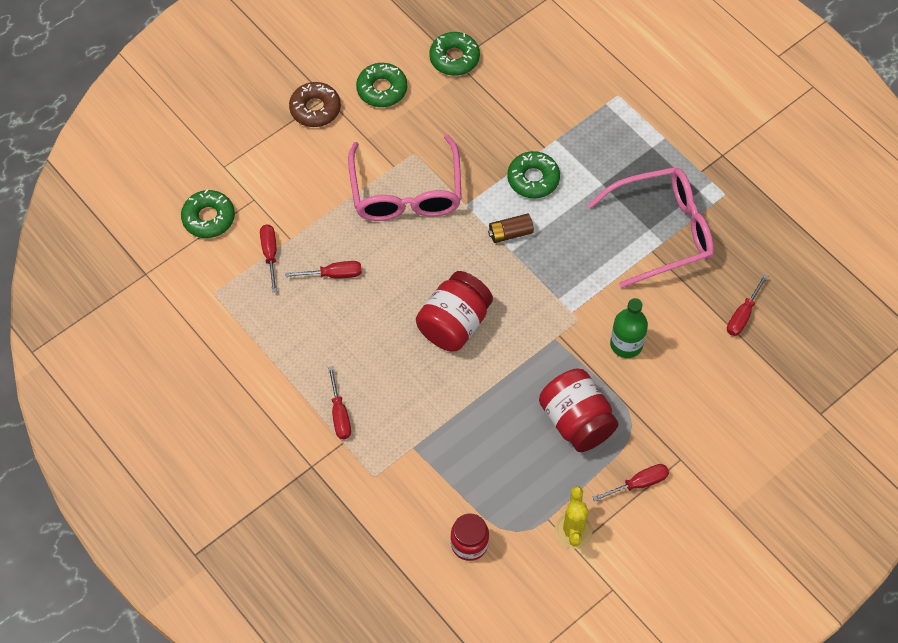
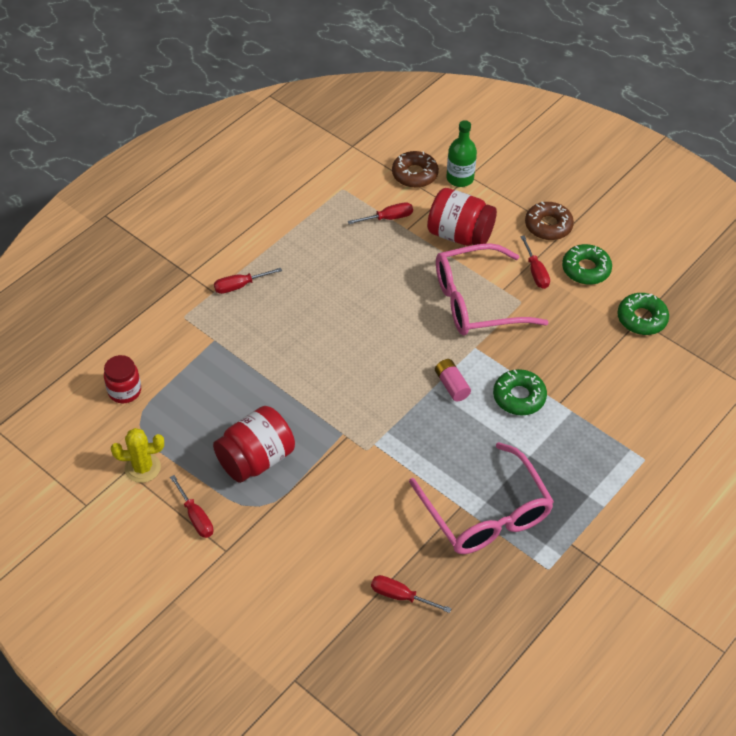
camera: 80 degrees right, 10 degrees down
(208, 218) = (414, 174): green donut -> brown donut
(334, 274) = (377, 263): red screwdriver -> red screwdriver (536, 272)
(454, 324) = (343, 354): red jar -> red jar (459, 235)
(510, 233) = (451, 385): brown battery -> pink battery
(626, 344) = (346, 493): green bottle -> green bottle (460, 178)

